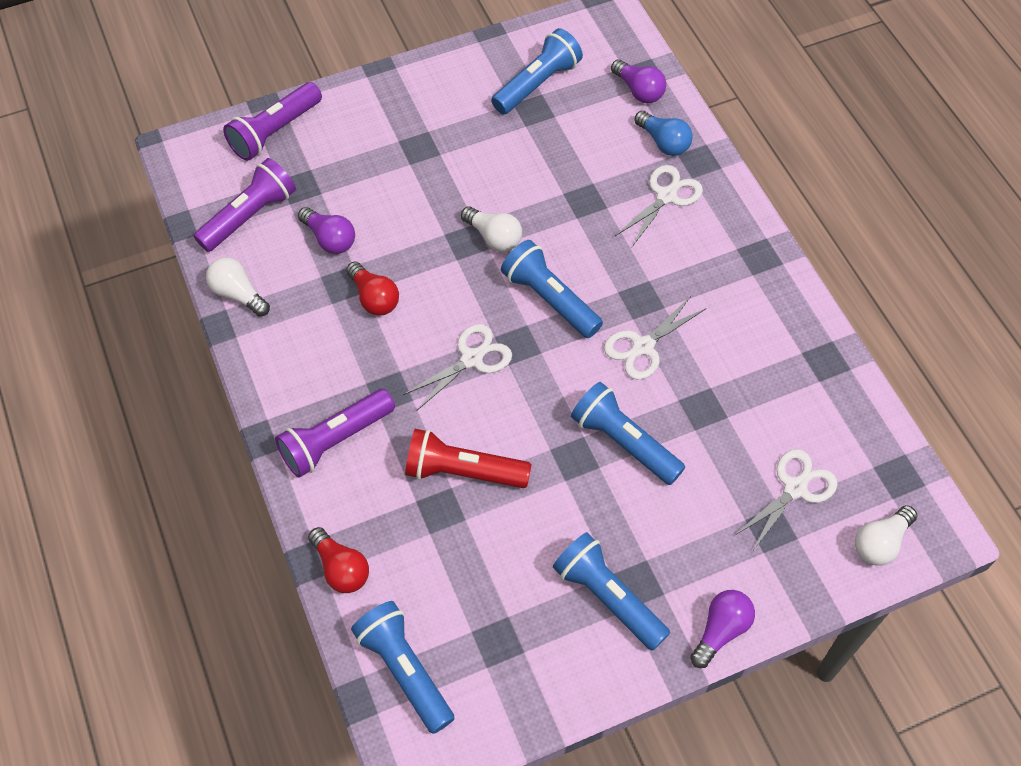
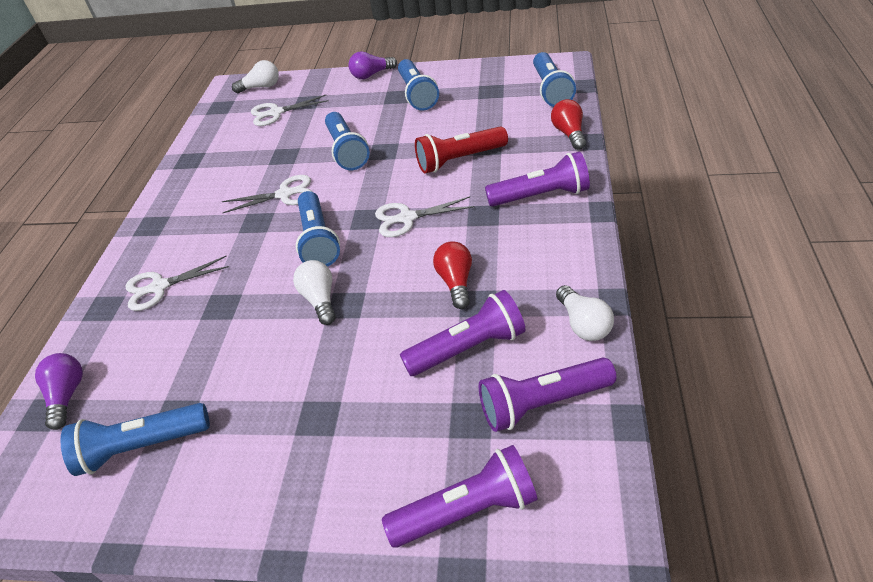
camera: 145 degrees left, 15 degrees down
(329, 239) = (468, 348): purple light bulb -> purple flashlight
(463, 471) = (459, 160): red flashlight -> red flashlight turned 120 degrees clockwise
(663, 142) = (108, 334): blue light bulb -> none

